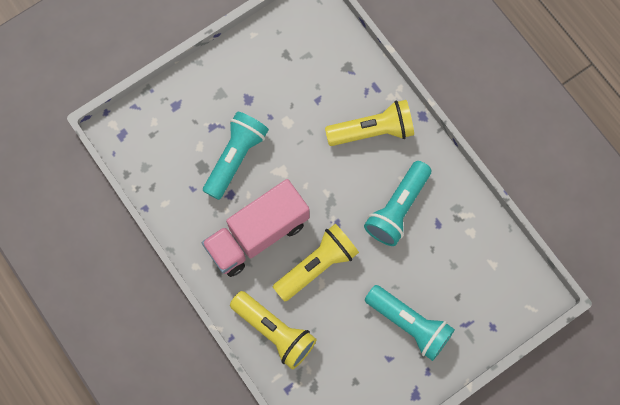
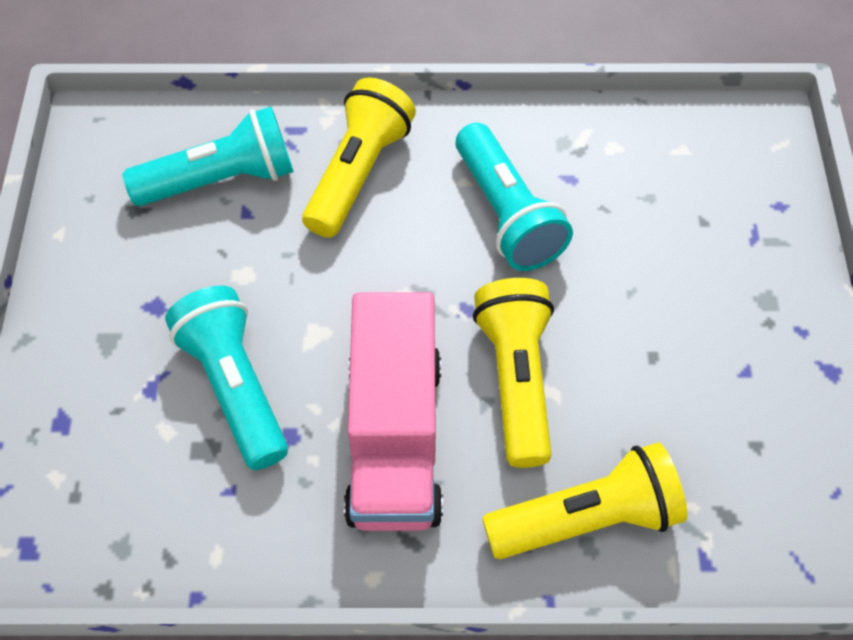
camera: 55 degrees left, 15 degrees down
(409, 324) = (705, 309): turquoise flashlight -> turquoise flashlight (221, 180)

